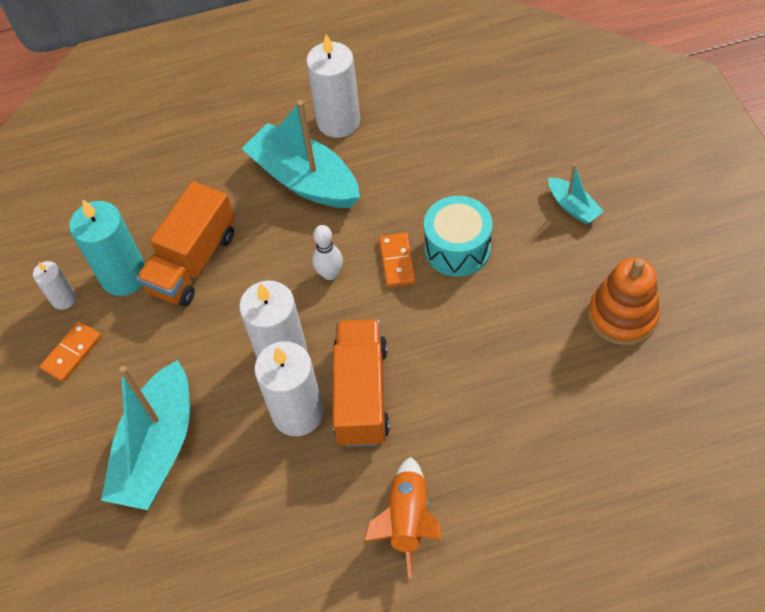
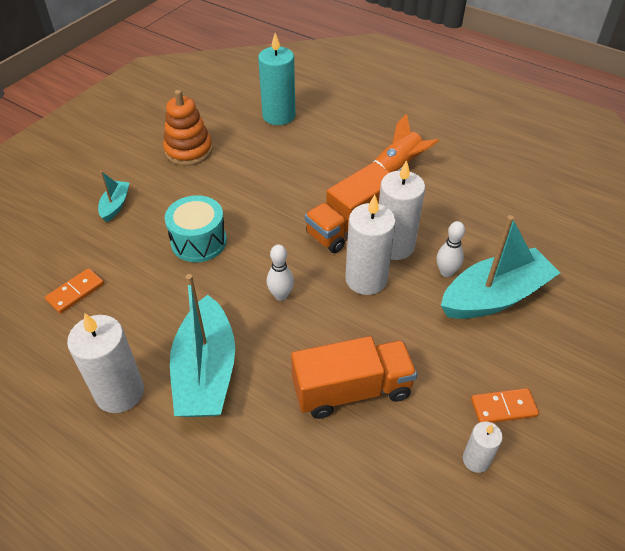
camera: 135 degrees left, 10 degrees down
(124, 276) = (412, 430): turquoise candle -> turquoise candle (279, 116)
(223, 431) = (446, 272): none -> white bowling pin
(397, 261) = (237, 265): orange domino -> orange domino (75, 292)

